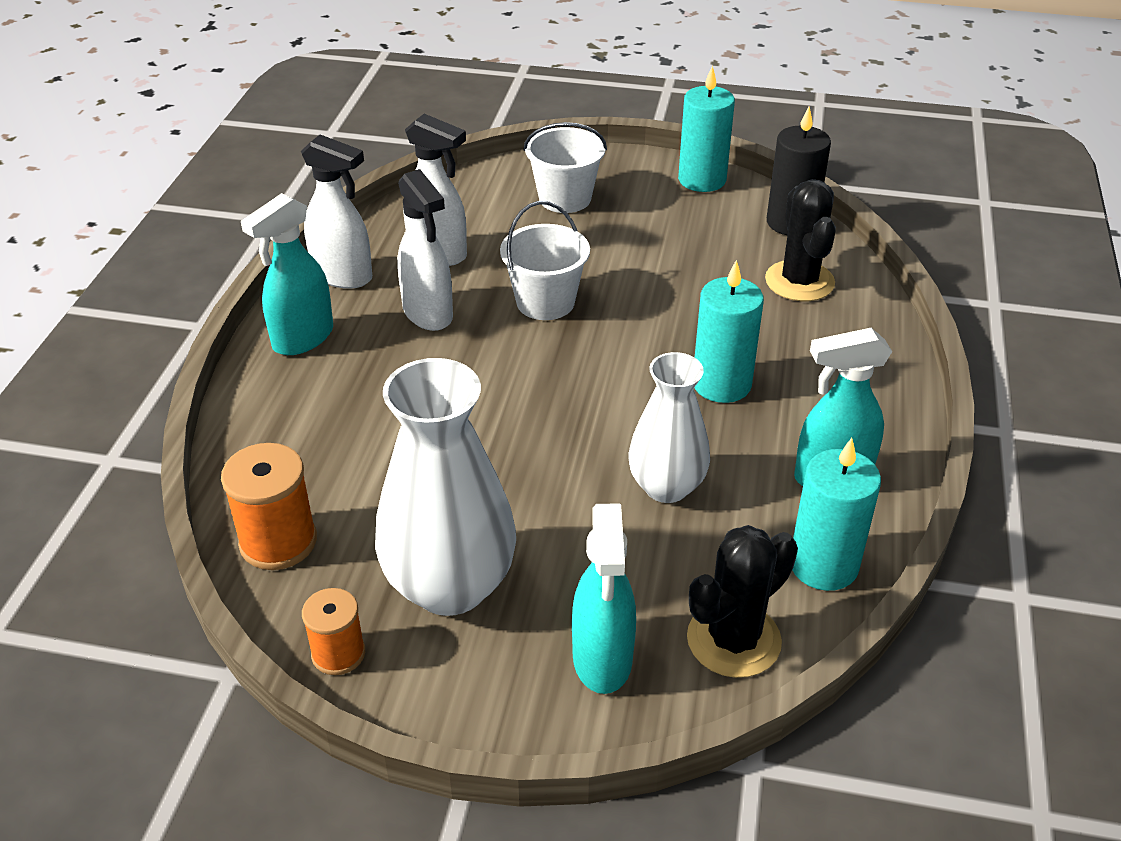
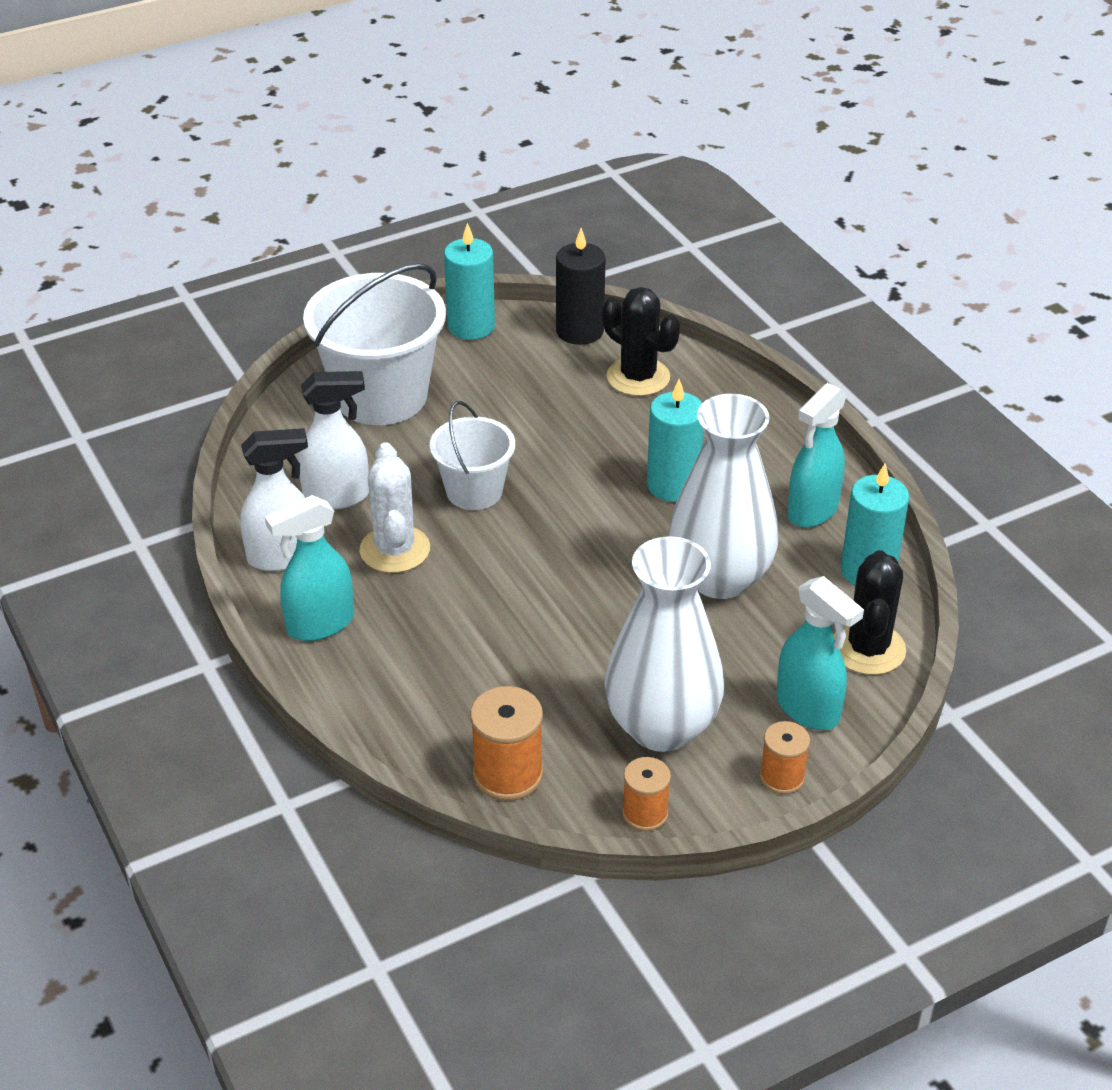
camera: 40 degrees left, 0 degrees up
(302, 338) = (319, 625): turquoise spray bottle -> turquoise spray bottle turned 60 degrees clockwise
(428, 314) = (395, 550): white spray bottle -> white cactus
(497, 707) = (782, 777): none -> orange spool
(565, 198) = (381, 396): white bucket -> white bucket, size x1.73
(666, 487) = (720, 578): white vase -> white vase, size x1.57

